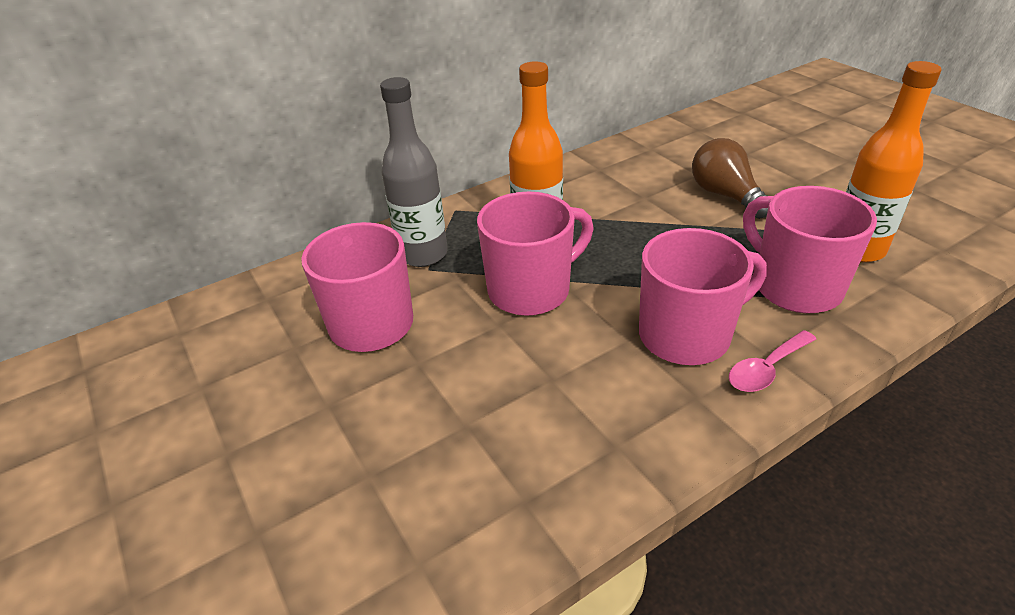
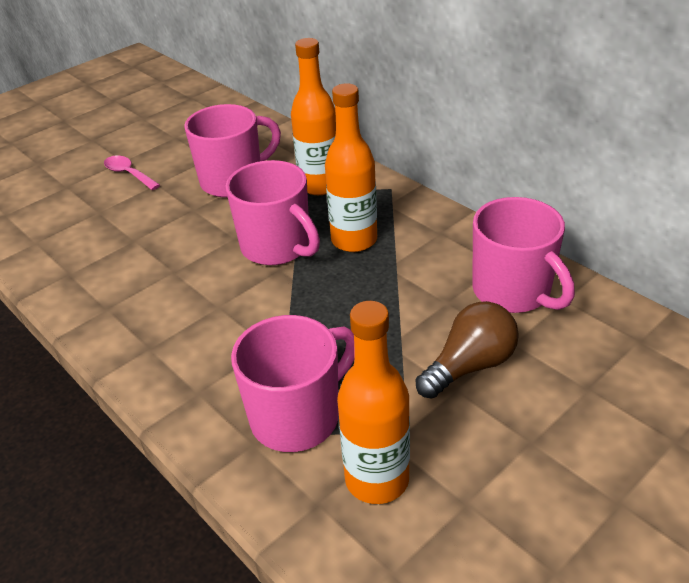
camera: 80 degrees right, 0 degrees up
(423, 254) = (320, 185): grey bottle -> orange bottle
(687, 335) = (222, 340): pink mug -> pink mug (513, 292)
(766, 369) = (178, 389): pink spoon -> pink spoon (128, 174)

